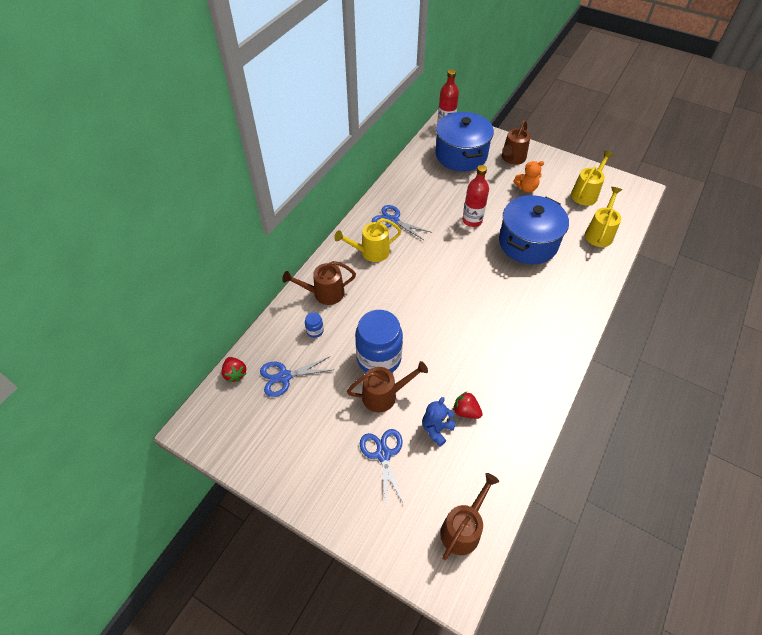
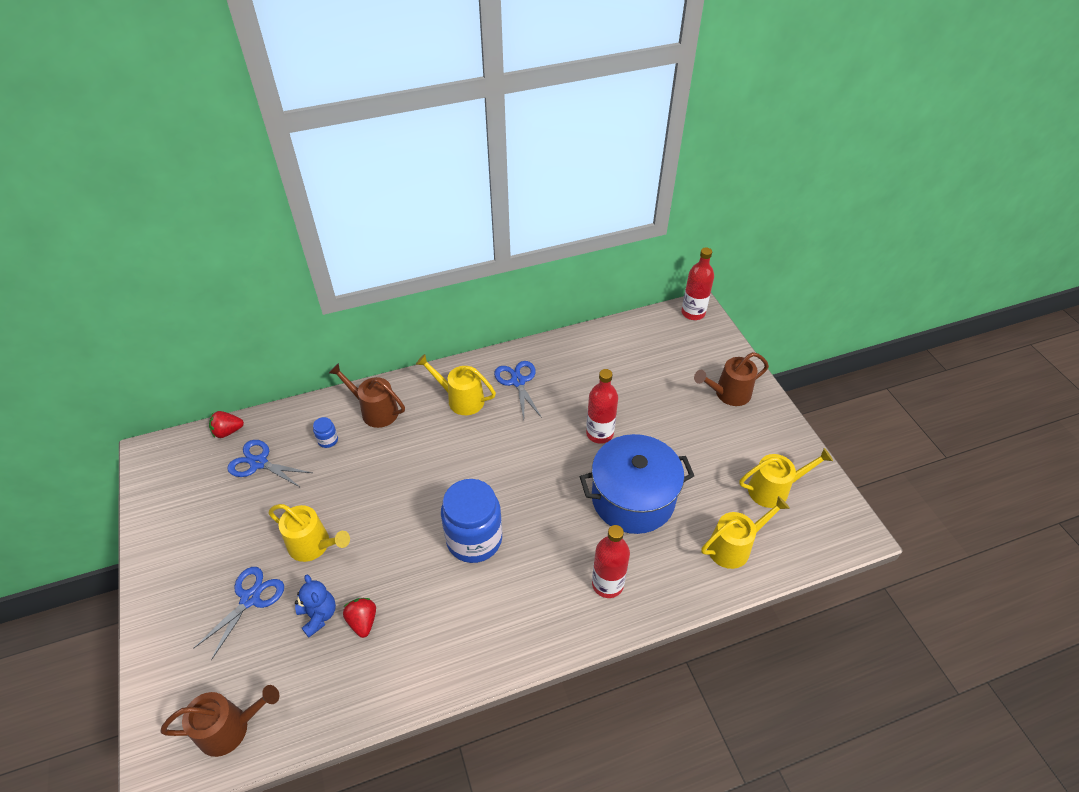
camera: 40 degrees right, 5 degrees down
(235, 374) = (228, 431): red strawberry -> red strawberry turned 60 degrees clockwise
(379, 358) = (349, 507): blue jar -> blue jar (474, 539)
(384, 395) = (314, 545): brown watering can -> yellow watering can
(437, 429) = (318, 615): blue teddy bear -> blue teddy bear turned 75 degrees clockwise
(461, 155) = (671, 355): blue pot -> none
(526, 188) = (705, 437): orange teddy bear -> none
(565, 294) = (607, 584): none -> red bottle

